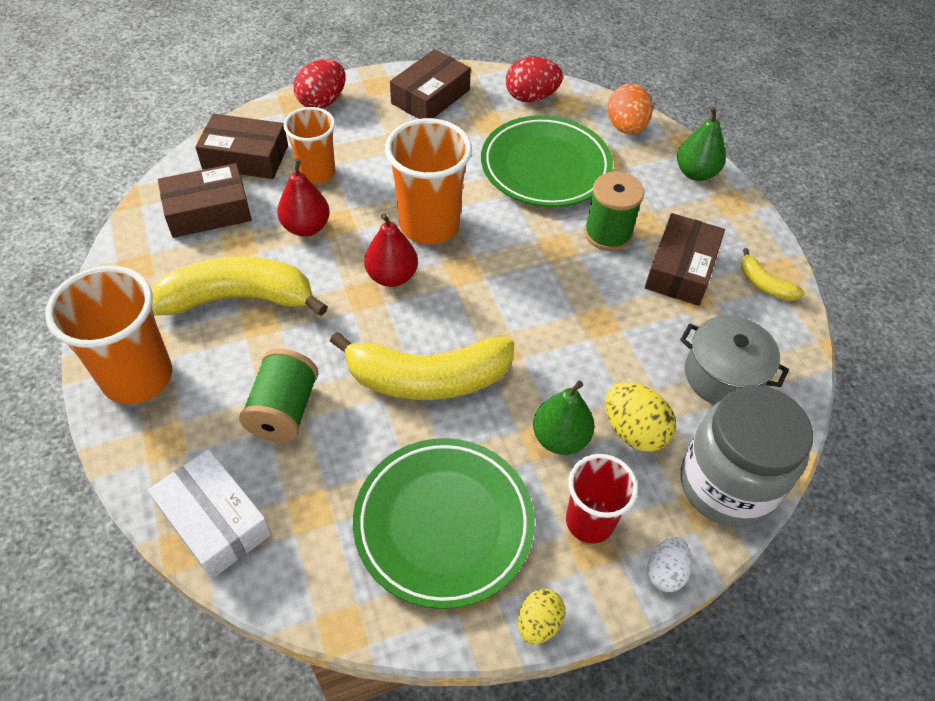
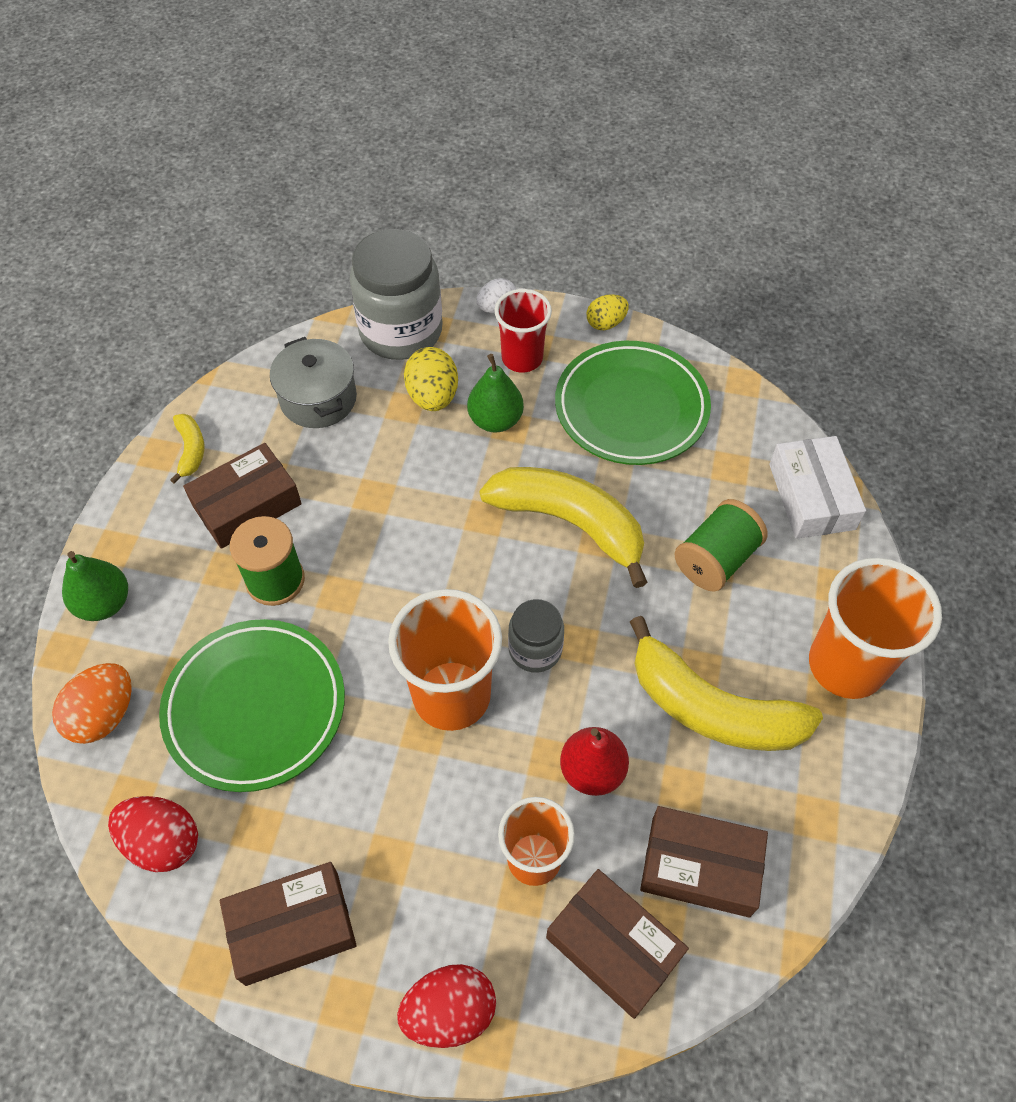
camera: 145 degrees left, 5 degrees up
(392, 276) = (535, 649): red pear -> grey jar

